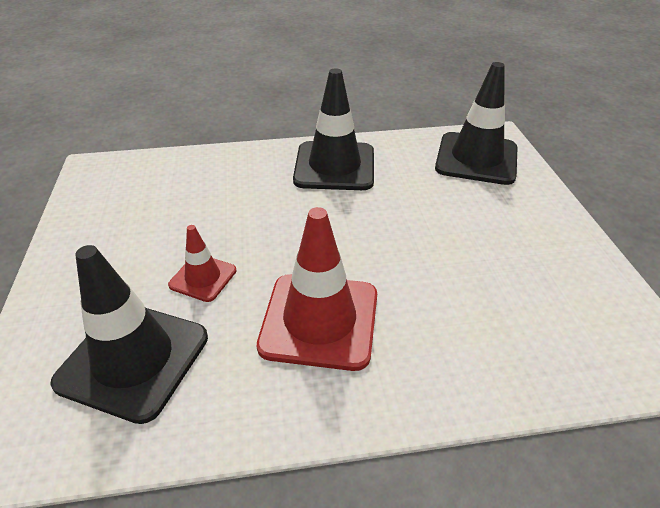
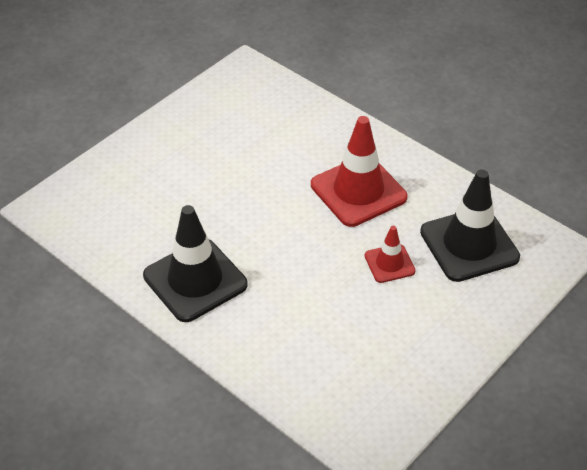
camera: 130 degrees left, 5 degrees up
(476, 159) = (99, 203): black traffic cone -> none

